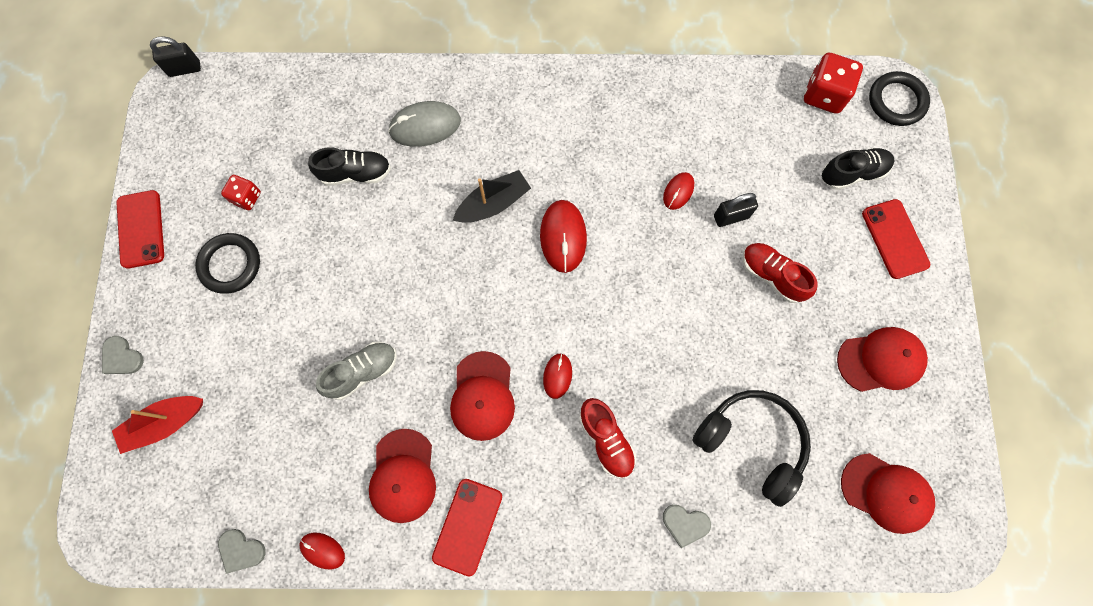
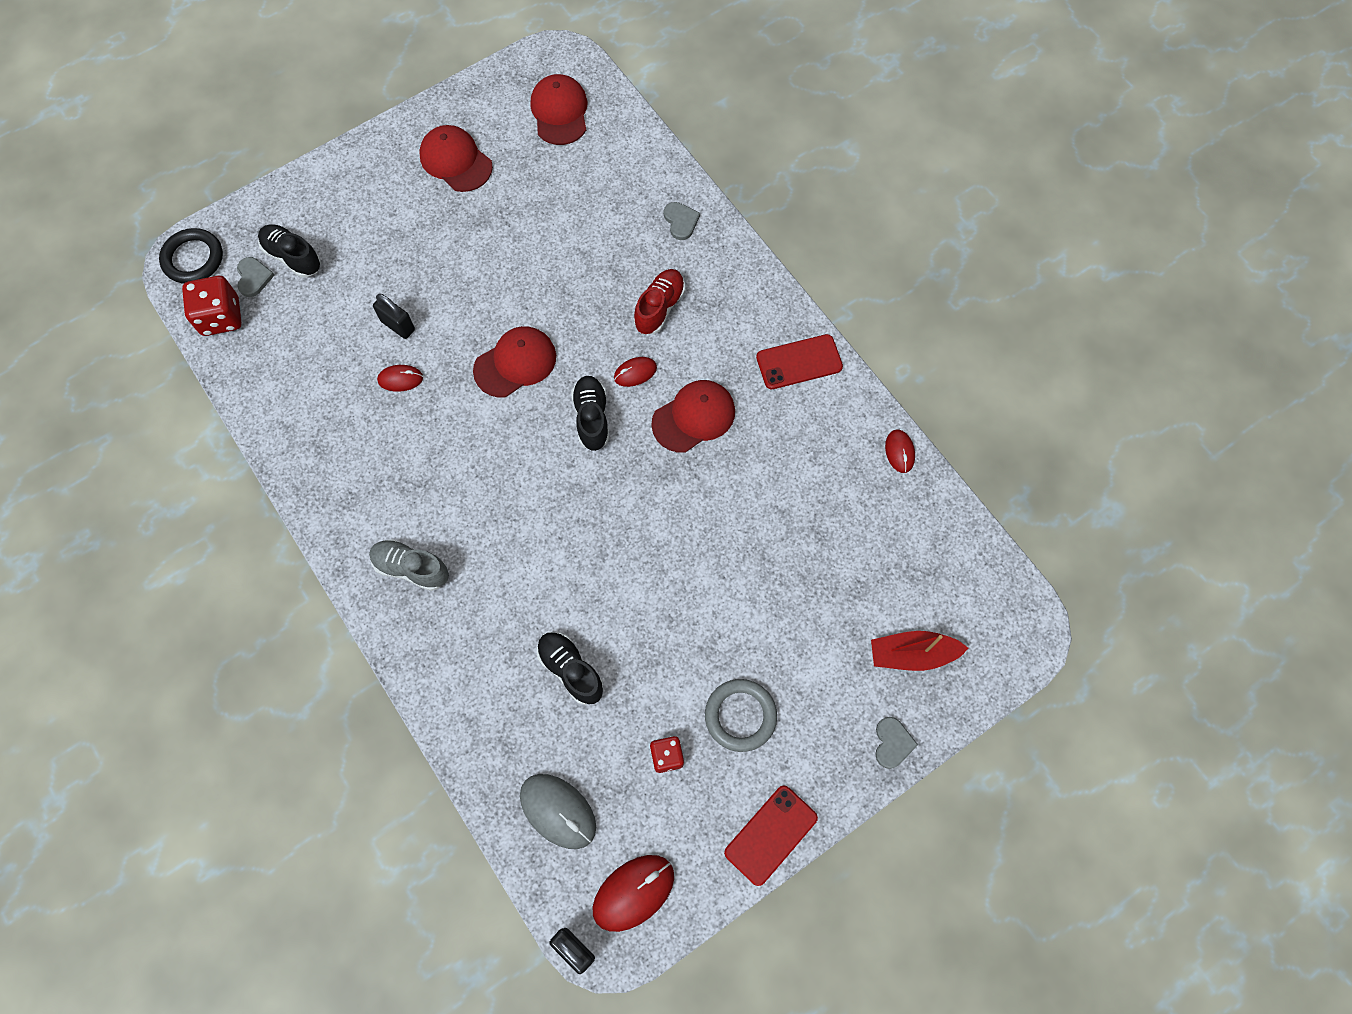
camera: 125 degrees left, 5 degrees down
(165, 423) = (912, 654): red boat -> red boat turned 150 degrees clockwise
(230, 265) = (740, 716): black ring -> grey ring
(241, 550) = (950, 512): grey heart -> grey heart (253, 277)
(362, 372) = (746, 524): grey shoe -> grey shoe (411, 568)
(403, 476) = (800, 433): red cap -> red cap (515, 363)
(425, 126) = (477, 641): grey mouse -> grey mouse (558, 811)
(493, 204) = (516, 523): black boat -> none
(541, 314) = (591, 418): none -> black shoe
(563, 237) = (508, 444): red mouse -> red mouse (633, 892)
(751, 442) = (586, 211): black headphones -> none
(772, 275) = (433, 268): red shoe -> none
(895, 239) = (338, 199): red phone -> none

